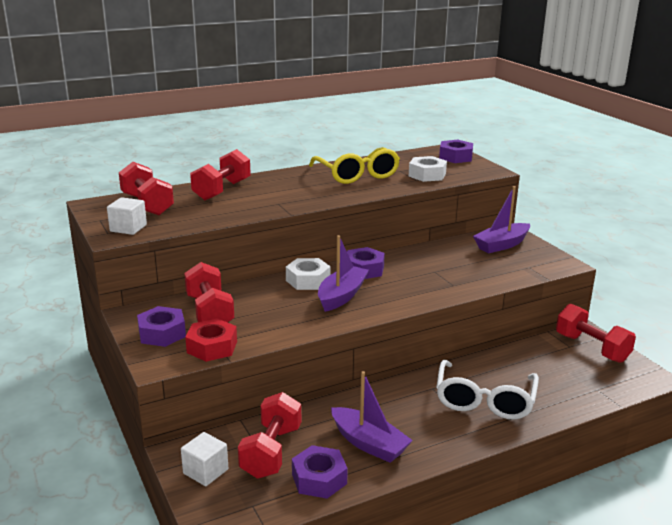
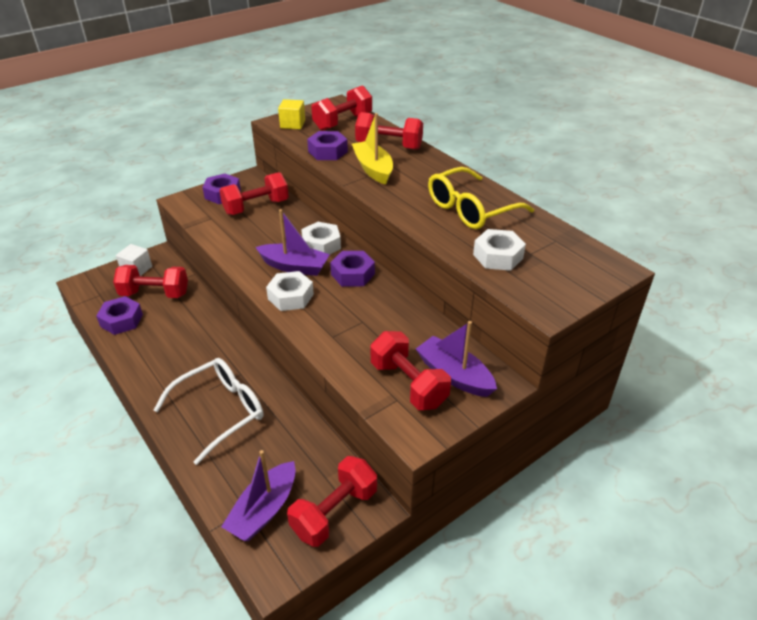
camera: 80 degrees right, 15 degrees up
(128, 228) = (292, 124): white cube -> yellow cube
(212, 347) = (203, 217): red nut -> none
(266, 200) = (373, 169): none -> yellow boat
(369, 443) = (160, 341): purple boat -> purple boat (264, 510)
(391, 300) = (290, 297): none -> white nut
(455, 157) = (585, 276): purple nut -> purple nut (328, 151)
(484, 400) = (220, 411): white glasses -> white glasses turned 135 degrees clockwise
(512, 261) = (408, 384): none -> red dumbbell

